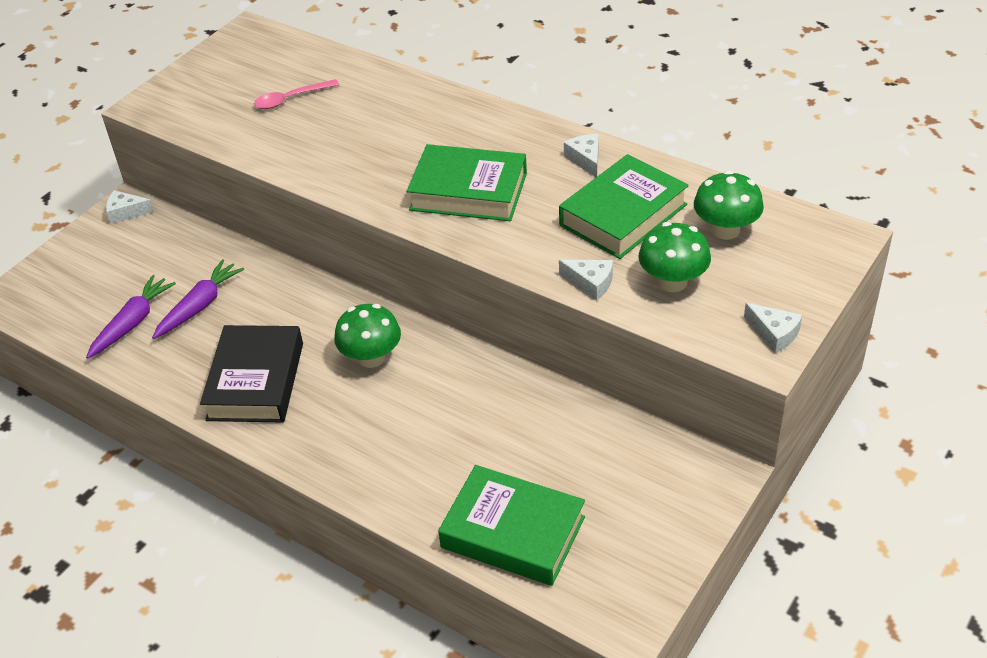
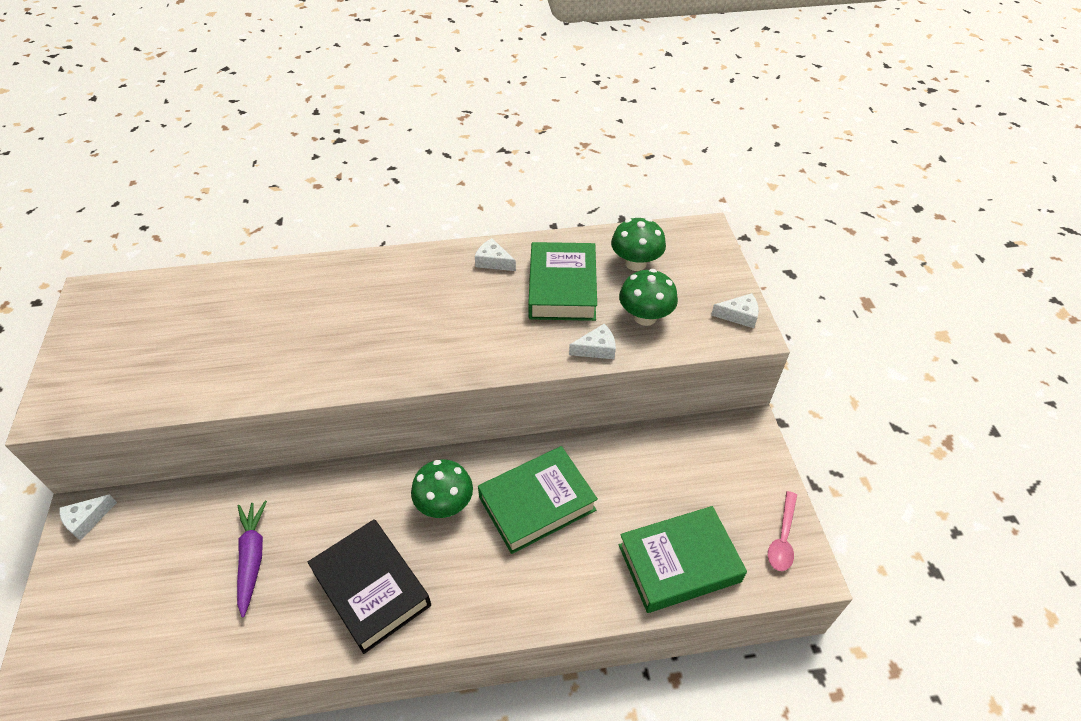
camera: 45 degrees left, 5 degrees up
(132, 323) = (201, 616): purple carrot -> none
(291, 99) = (200, 333): pink spoon -> pink spoon (782, 538)
(468, 191) = (436, 330): green book -> green book (537, 503)

